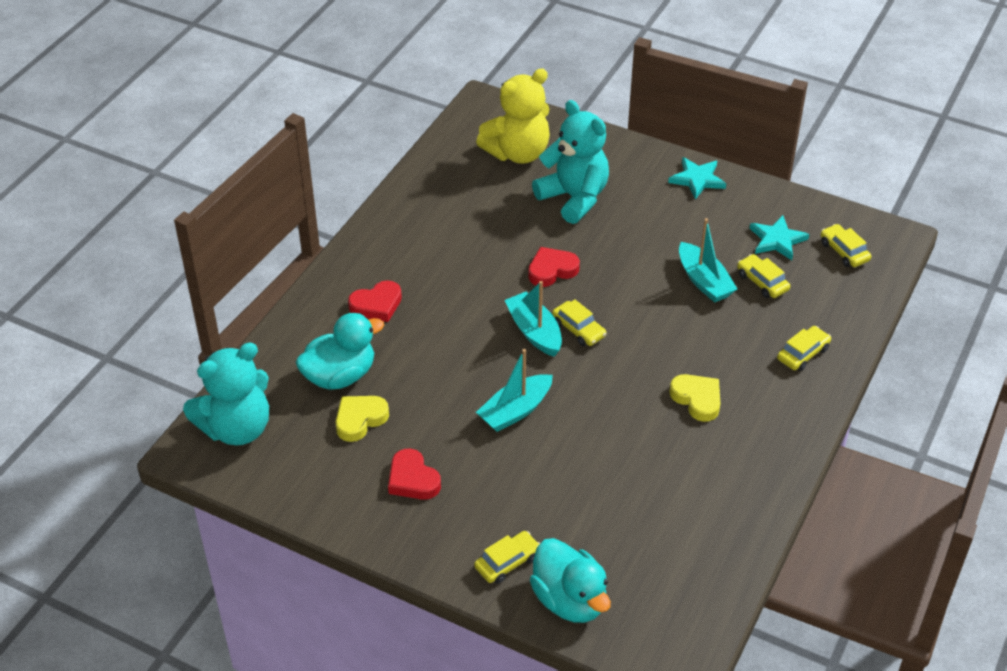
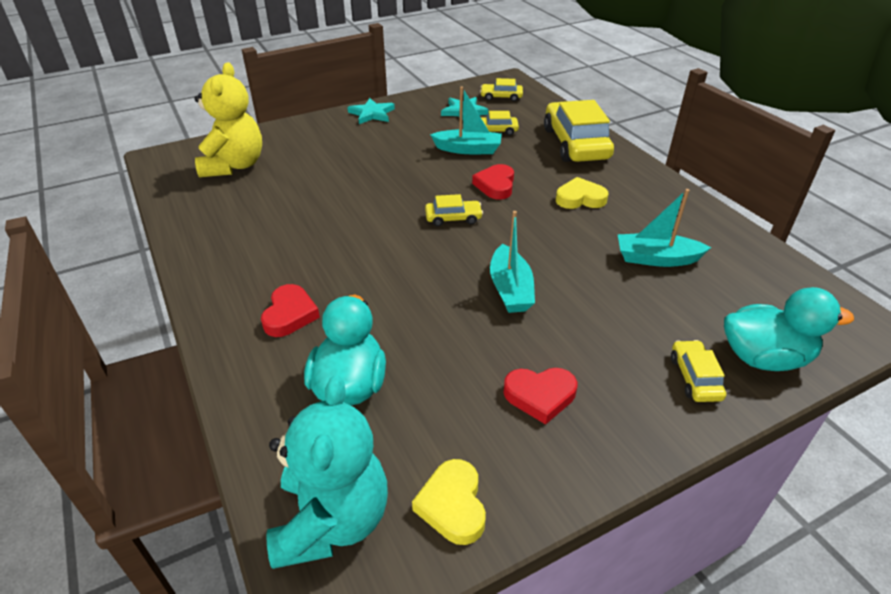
camera: 55 degrees left, 5 degrees down
(360, 419) = (424, 398): yellow heart -> yellow heart (452, 505)
(534, 332) = (431, 240): turquoise boat -> turquoise boat (656, 259)
(552, 270) = (376, 203): red heart -> red heart (495, 185)
(574, 198) = (317, 163): turquoise teddy bear -> none
(803, 354) = (575, 144): yellow car -> yellow car, size x2.13

